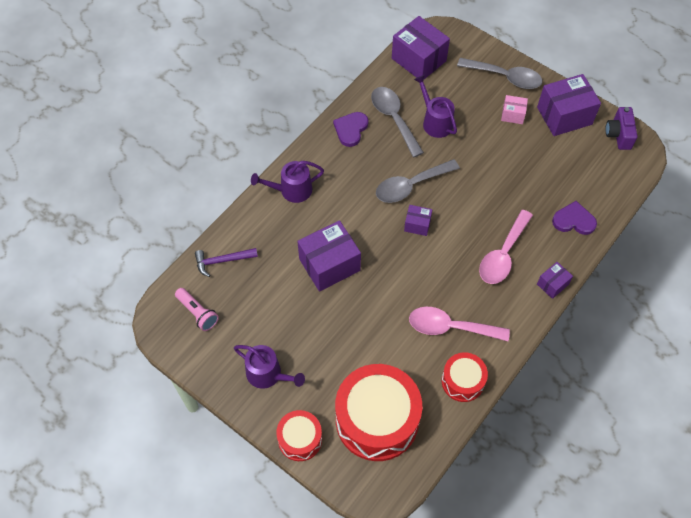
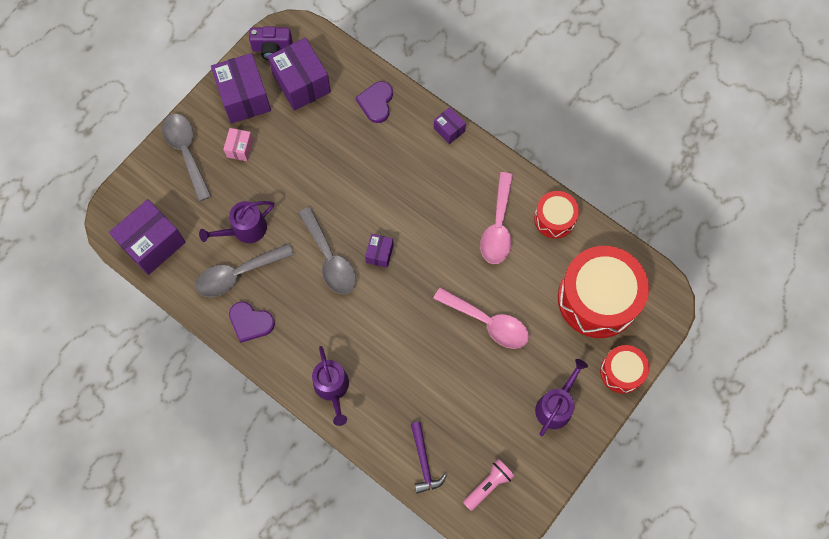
camera: 90 degrees left, 10 degrees up
(329, 265) = (428, 345): purple box -> purple box (301, 83)
(503, 254) = (415, 172): pink spoon -> pink spoon (487, 322)
(505, 77) = (186, 152): grey spoon -> grey spoon turned 45 degrees counterclockwise

